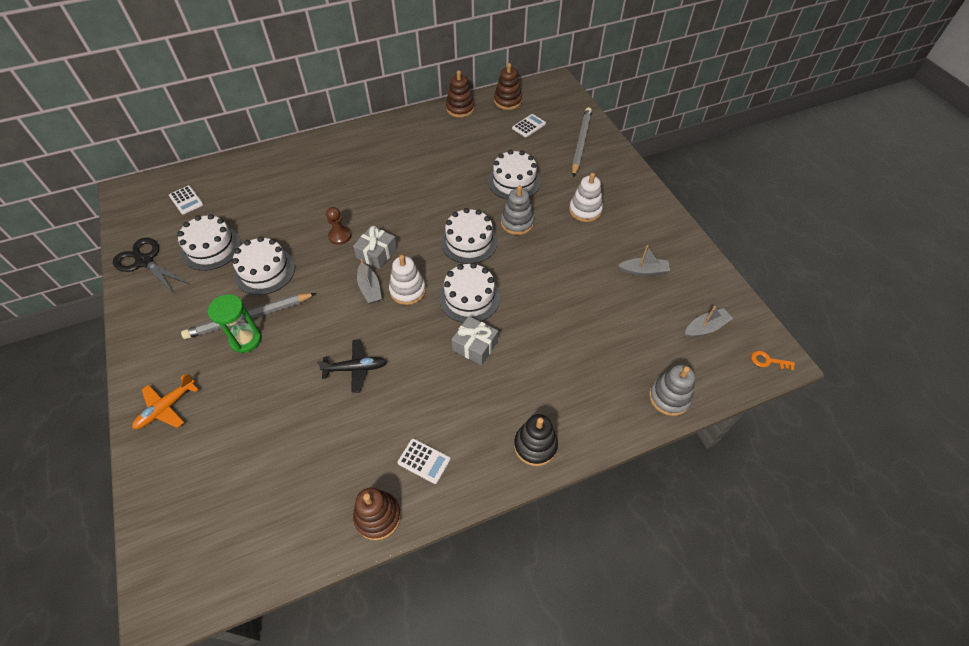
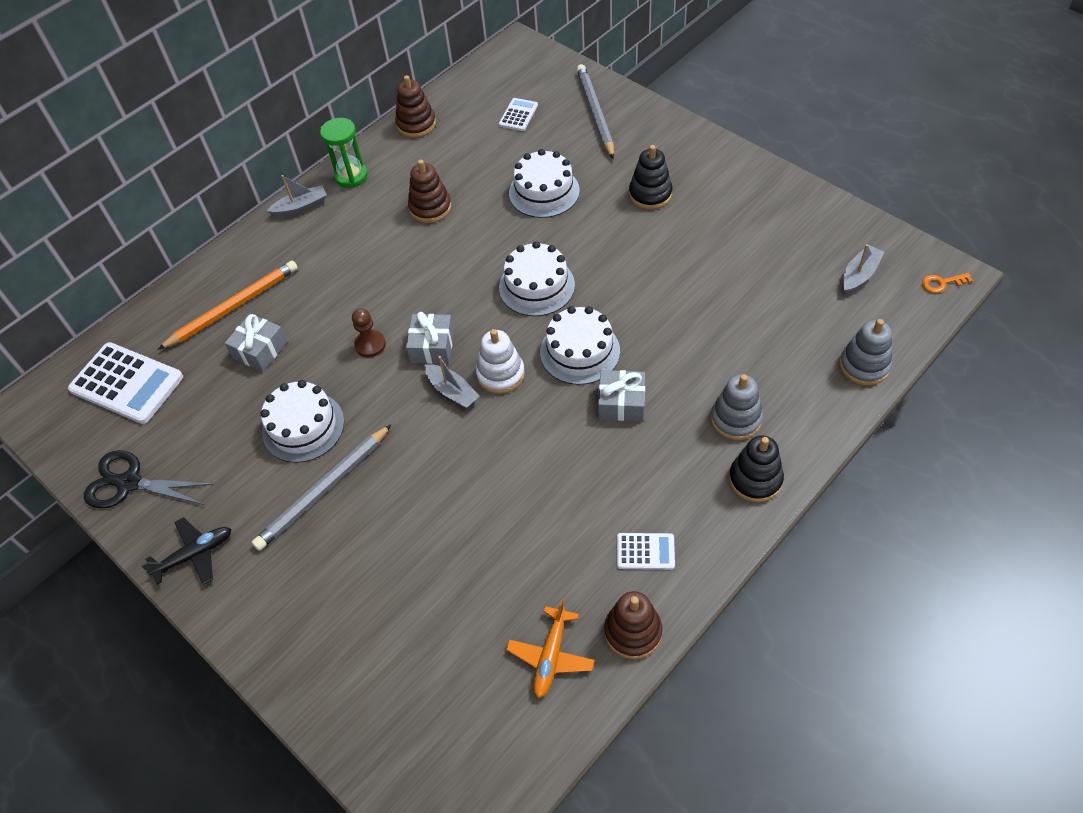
camera: 20 degrees left, 0 degrees up
(166, 407) = (296, 637): orange plane -> orange plane (551, 656)
(186, 200) = (127, 383): white calculator -> white calculator, size x1.99
(211, 248) = (209, 428): white cake -> none
(246, 340) = (339, 517): green hourglass -> green hourglass (351, 176)
(273, 212) = (260, 350): none -> grey gift
(276, 179) = (233, 307): none -> orange pencil
(355, 368) = (499, 489): black plane -> black plane (194, 554)
(507, 101) = (471, 92): brown stacking toy -> brown stacking toy (430, 208)
(517, 223) = (579, 241): grey stacking toy -> grey stacking toy (736, 419)
(585, 210) = (650, 194): white stacking toy -> black stacking toy
(643, 271) = (758, 239): grey boat -> grey boat (301, 207)

